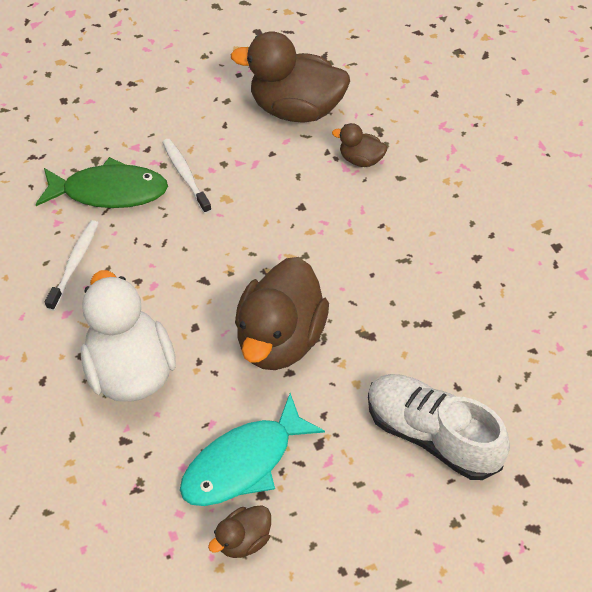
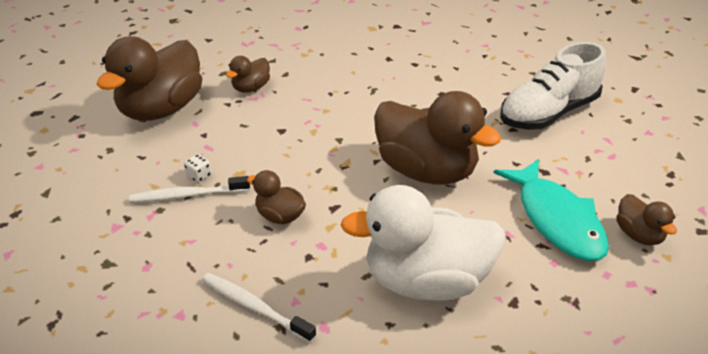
camera: 75 degrees left, 15 degrees down
(109, 191) = (165, 259): green fish -> none
(180, 246) = (280, 216): none -> brown duck
(213, 173) = (199, 176): none -> white dice

